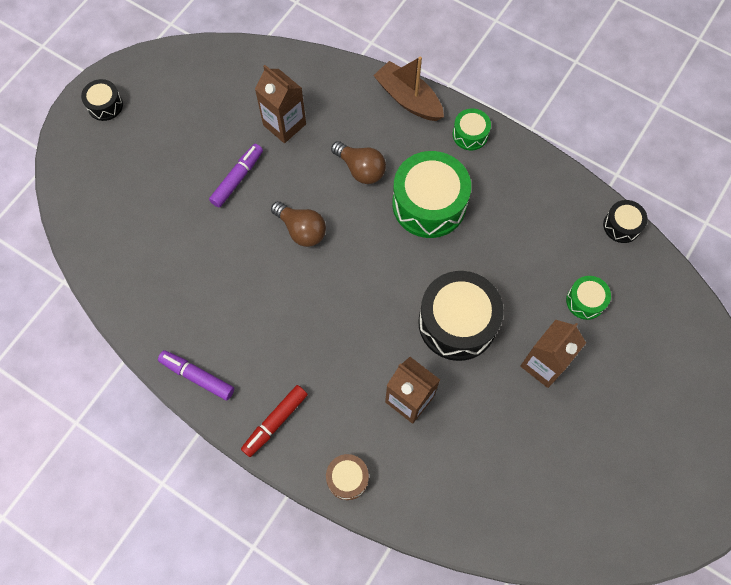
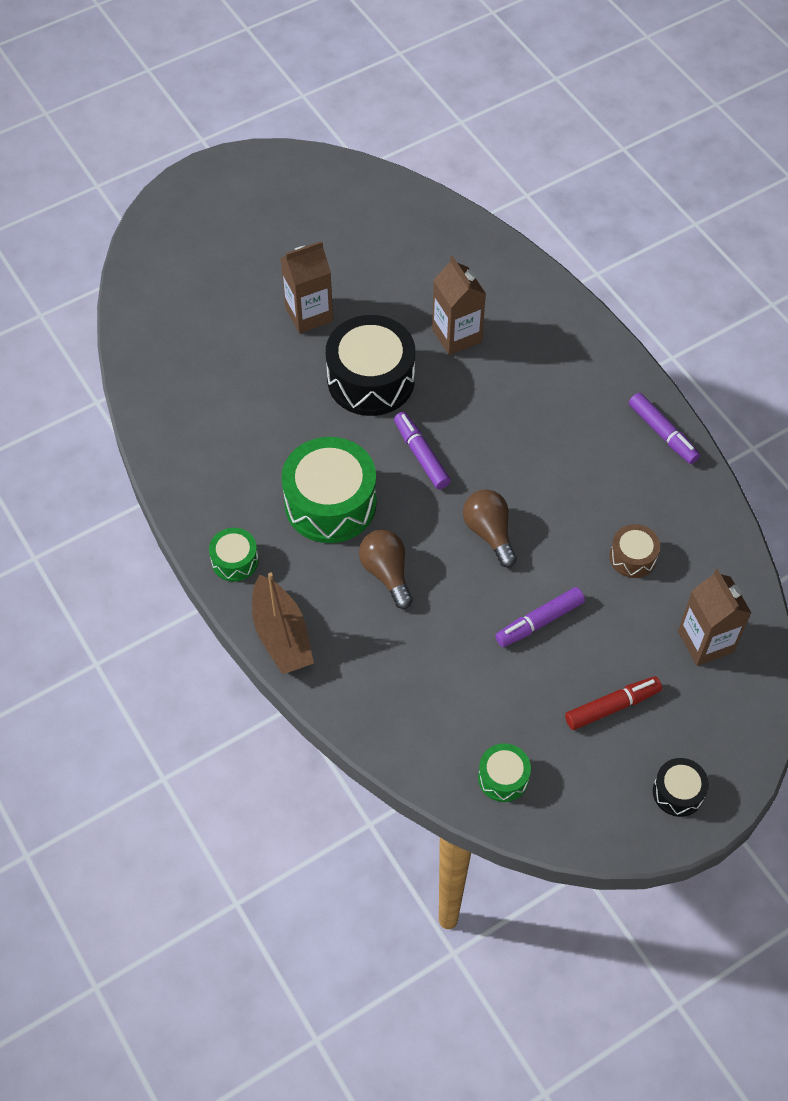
camera: 155 degrees left, 10 degrees down
(275, 422) = (598, 366): red marker -> red marker (612, 706)
(284, 124) = (452, 666): brown carton -> brown carton (705, 641)
(347, 478) = (548, 298): brown drum -> brown drum (633, 557)
(382, 272) = (421, 455): none -> purple marker
(585, 301) = (230, 349): green drum -> green drum (503, 778)
(622, 225) = (139, 400): black drum -> none

